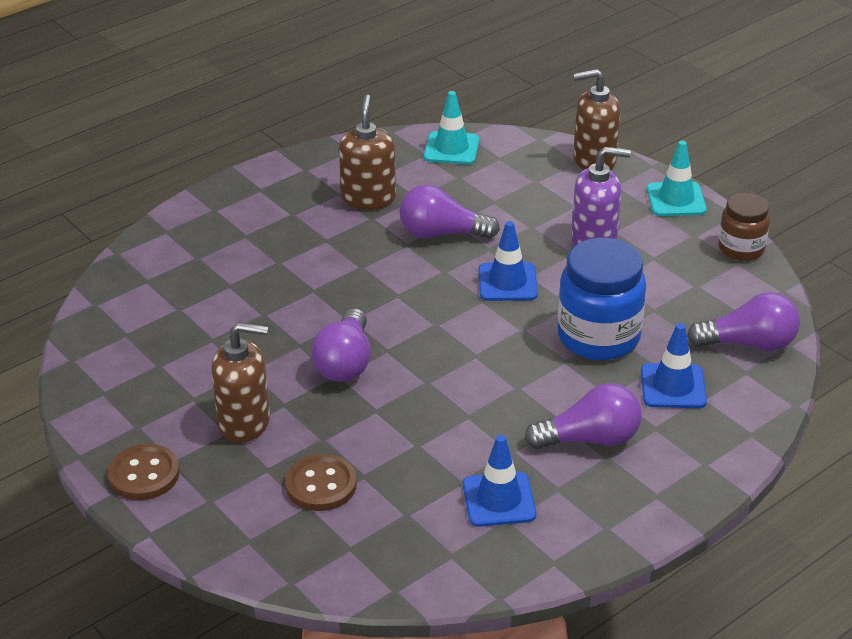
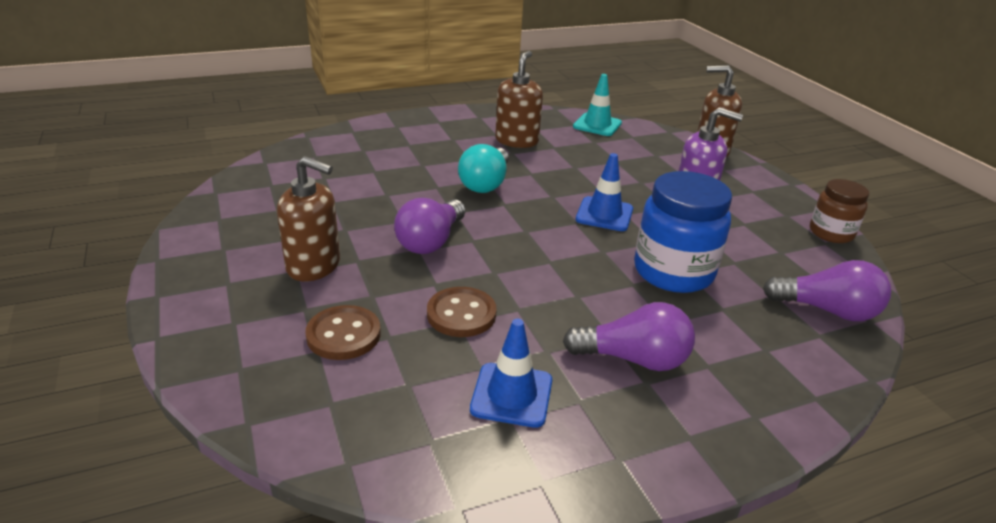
camera: 15 degrees right, 5 degrees down
(144, 474) = (196, 286): brown button -> brown button (461, 314)
(363, 272) = (485, 183): none -> turquoise light bulb
(442, 233) = (563, 172): purple light bulb -> none
(673, 386) = (737, 330): blue traffic cone -> none
(676, 199) = (776, 188): turquoise traffic cone -> none

